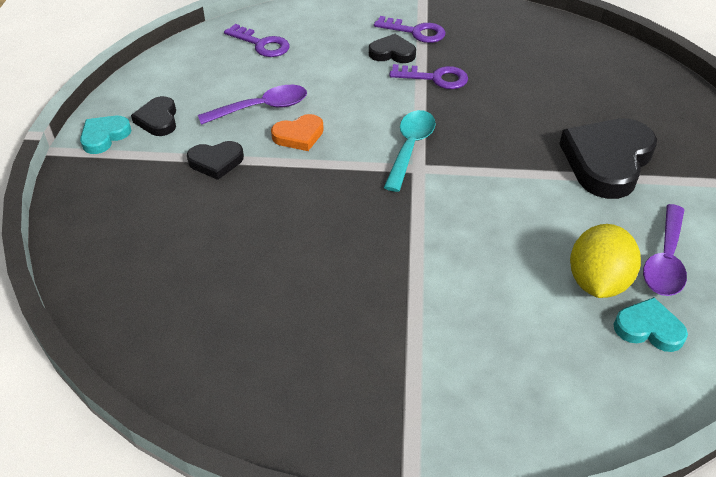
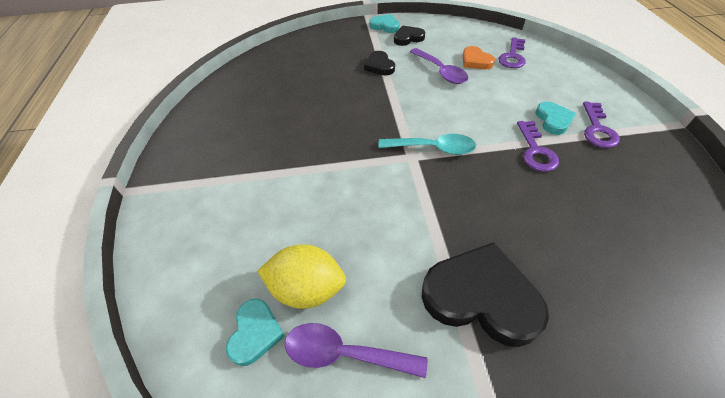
camera: 80 degrees right, 5 degrees up
(299, 135) = (420, 92): orange heart -> orange heart (475, 61)
(392, 53) = (553, 120): black heart -> turquoise heart

